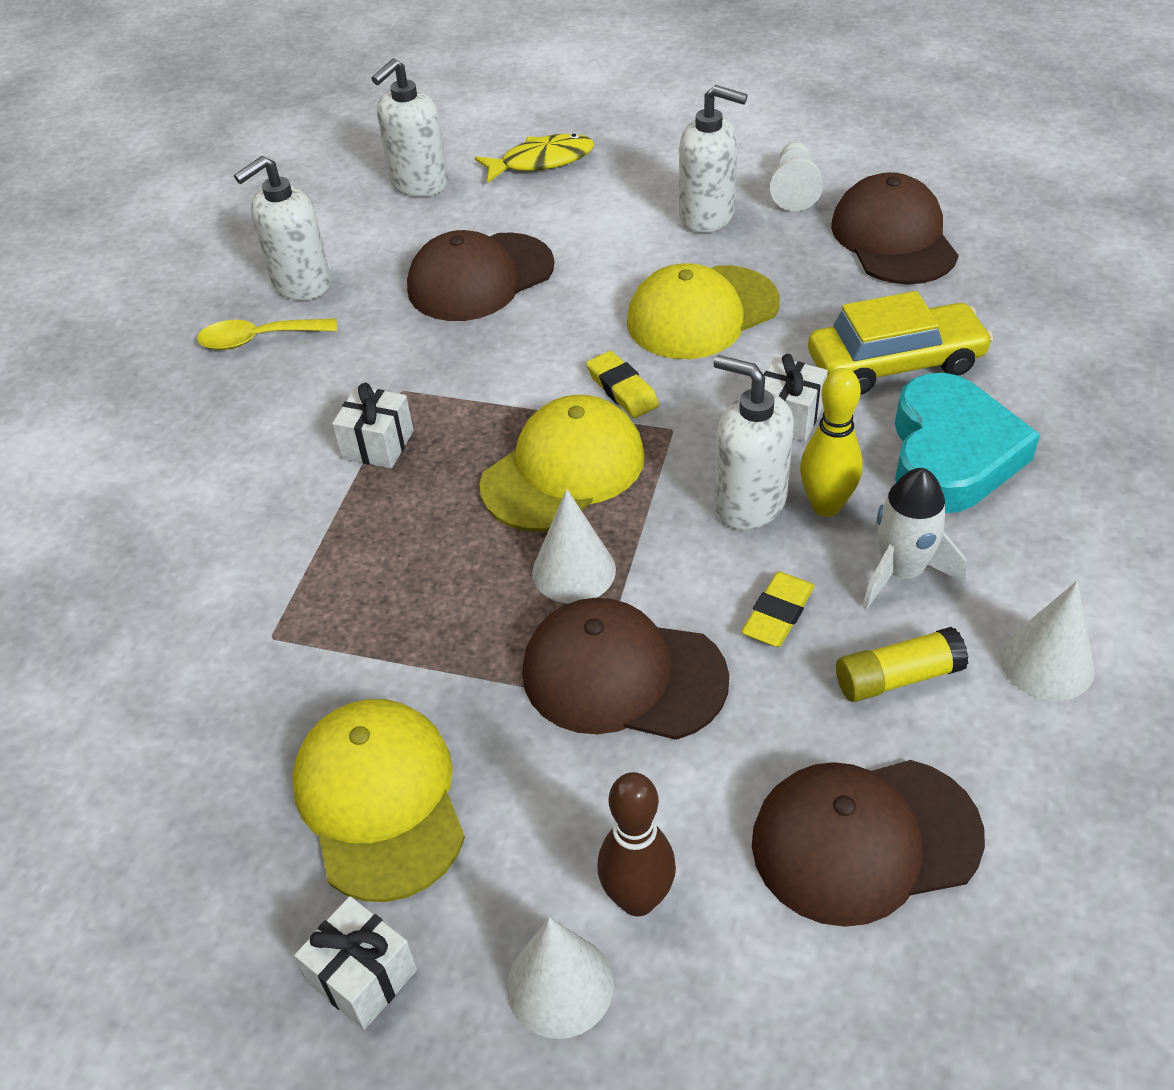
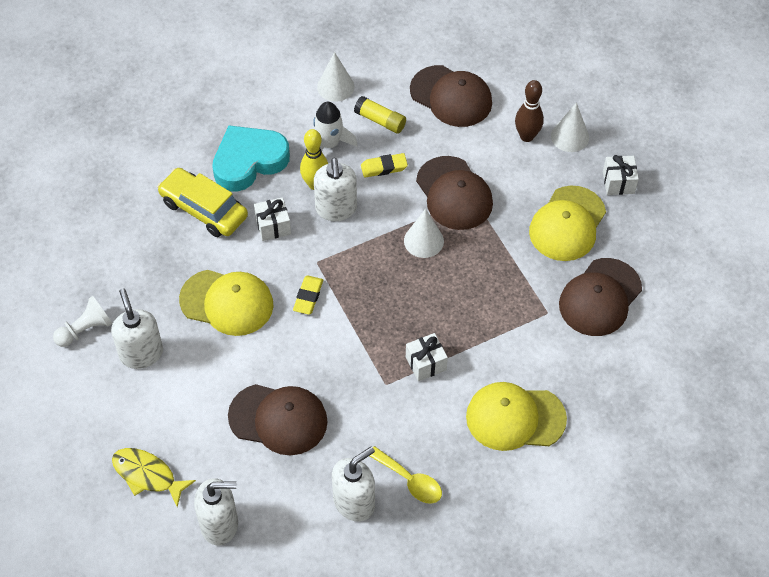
camera: 135 degrees left, 10 degrees up
(301, 284) = (354, 502): white soap dispenser -> white soap dispenser turned 45 degrees counterclockwise
(564, 470) = (376, 282): yellow cap -> yellow cap (515, 418)
(893, 238) = (100, 261): brown cap -> brown cap (600, 297)

